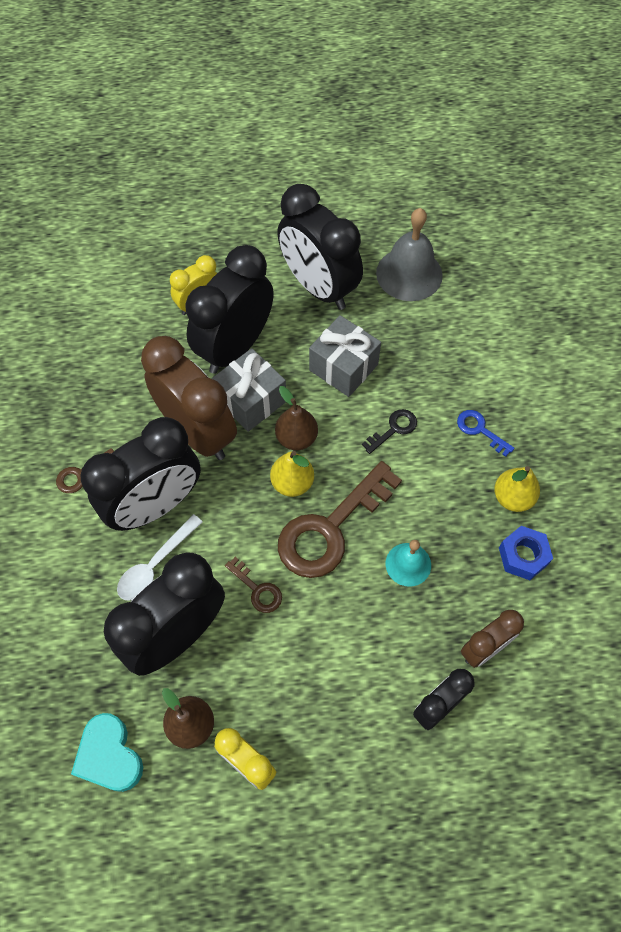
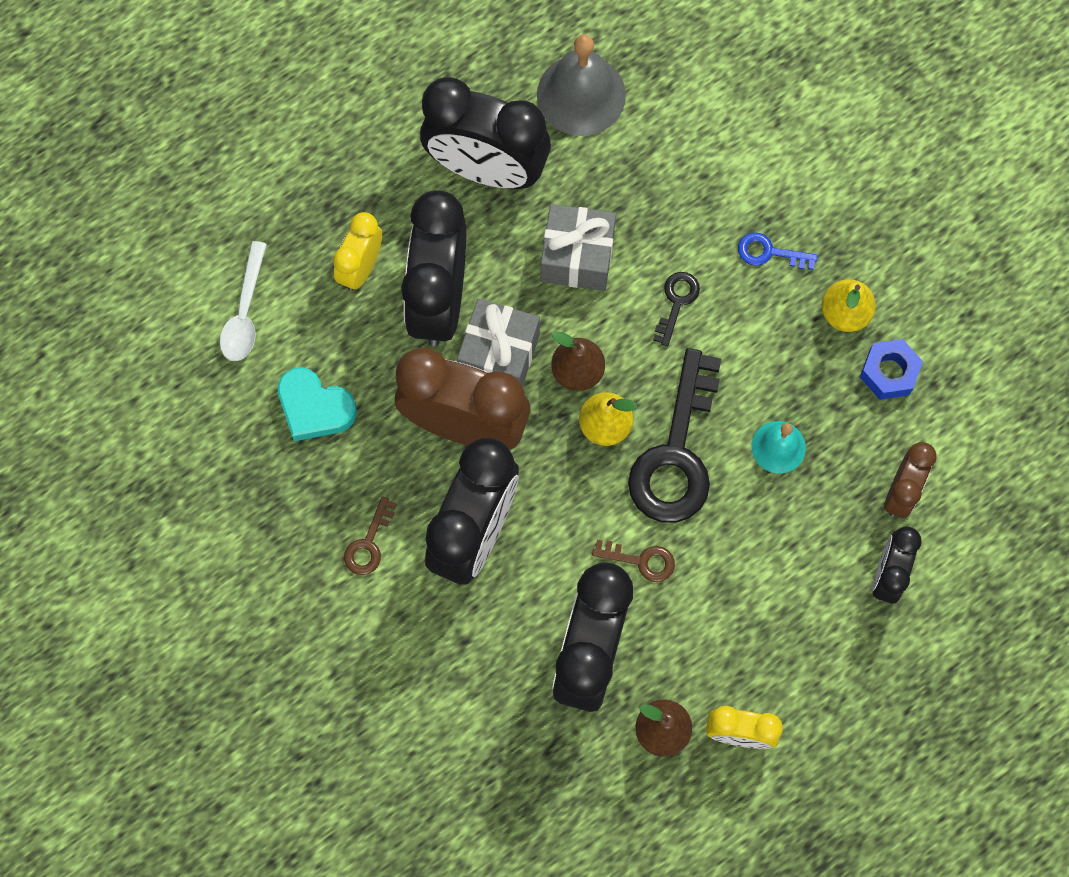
camera: 30 degrees left, 10 degrees up
(109, 756) = (601, 805): turquoise heart -> turquoise heart (315, 408)
(155, 565) = (518, 595): white spoon -> white spoon (245, 312)
(330, 528) = (676, 453): brown key -> black key

